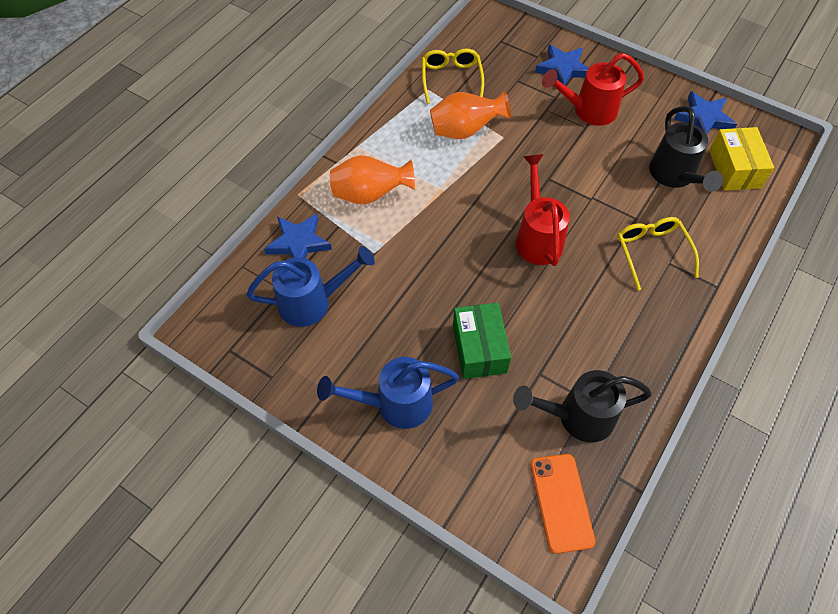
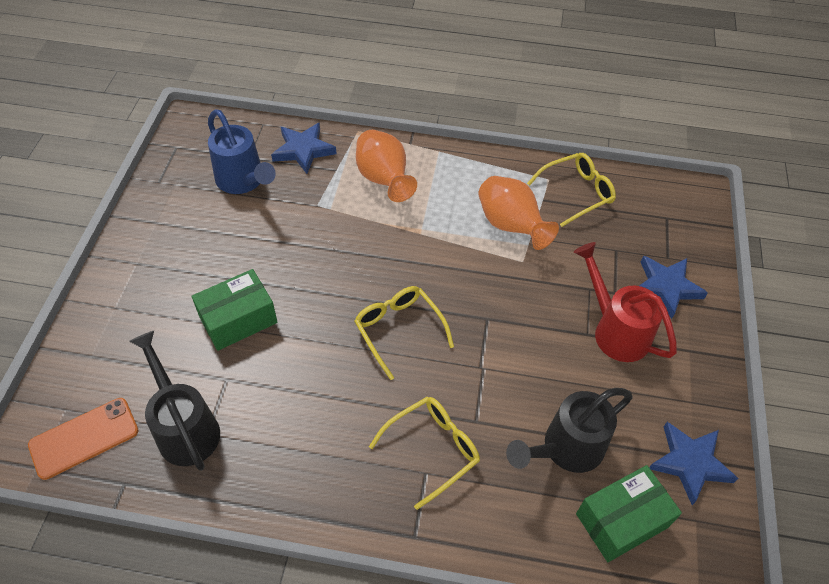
camera: 65 degrees right, 5 degrees down
(395, 404) = (156, 273): blue watering can -> none
(537, 237) = (399, 330): red watering can -> yellow glasses
(734, 169) = (622, 520): yellow box -> green box

